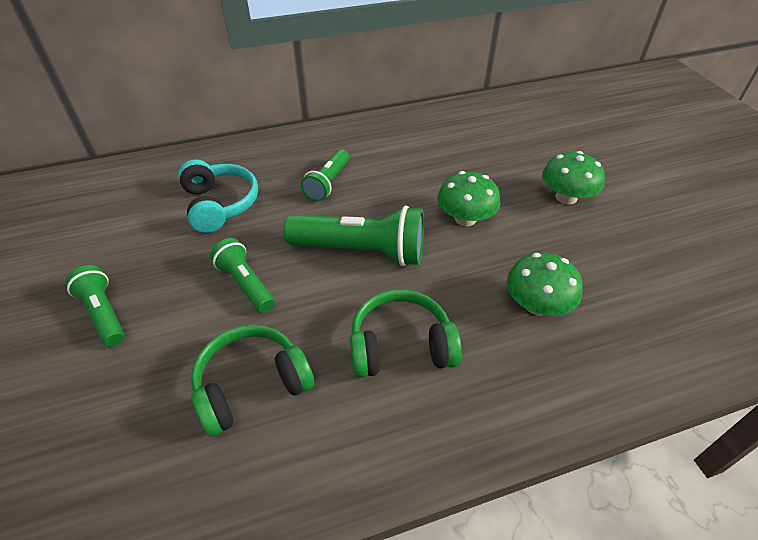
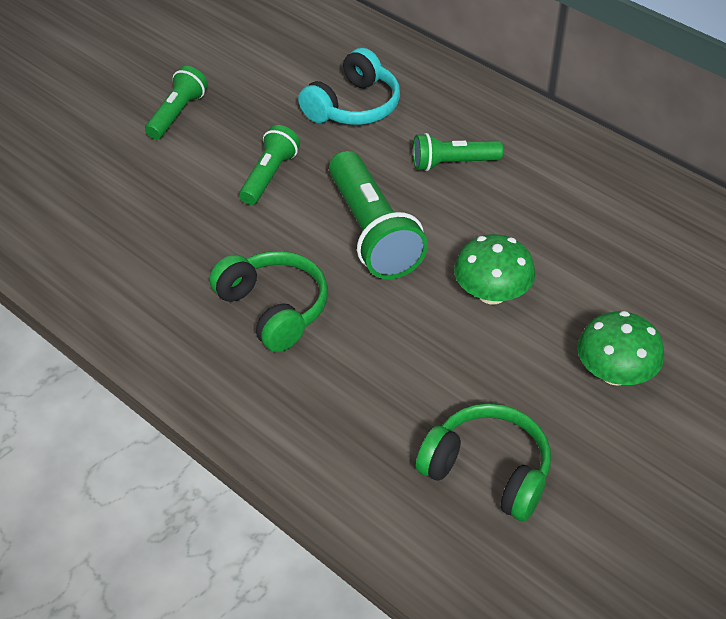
camera: 60 degrees right, 0 degrees up
(252, 386) = (169, 234): green headphones -> green headphones (487, 472)
(537, 304) = (402, 394): green mushroom -> none

